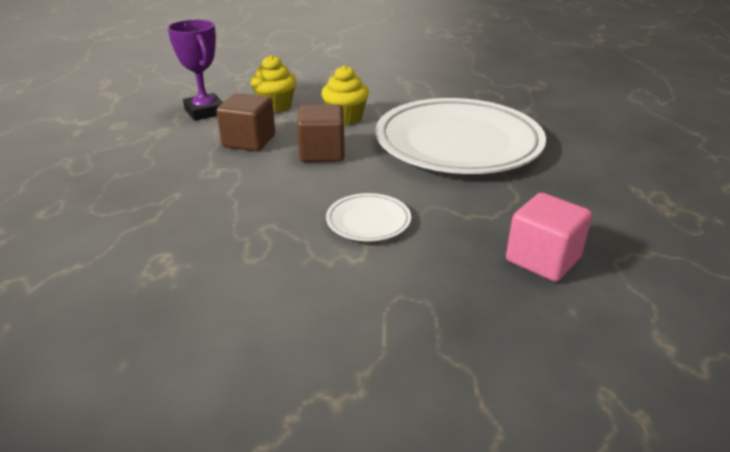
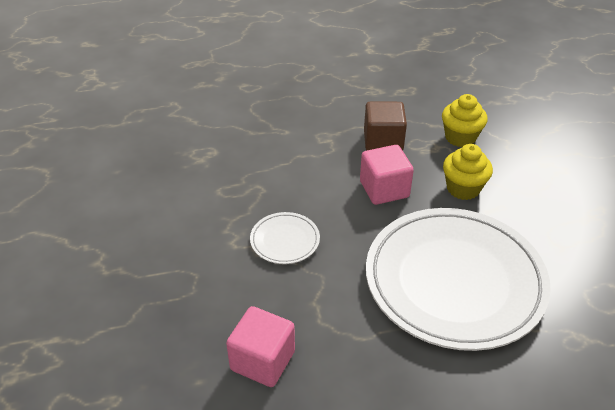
camera: 75 degrees right, 10 degrees up
(205, 112) = (423, 101): purple trophy -> none
(322, 153) = (384, 189): brown cube -> pink cube

